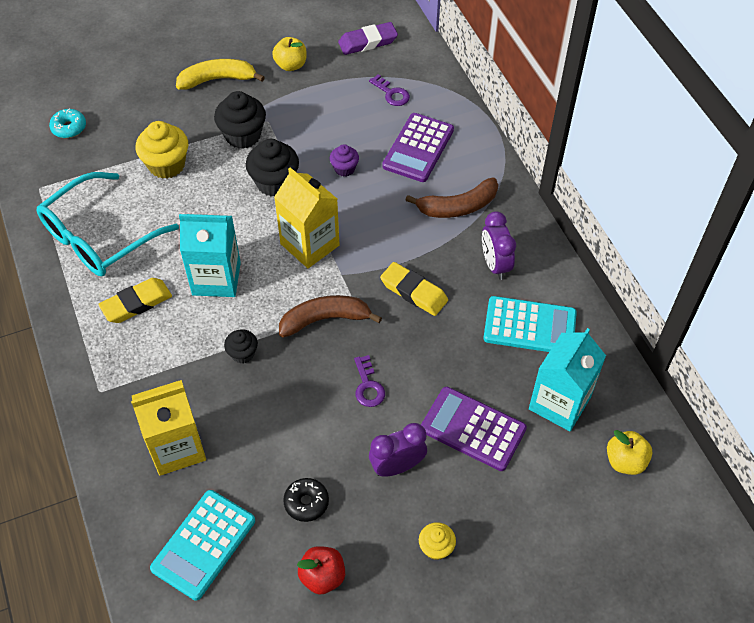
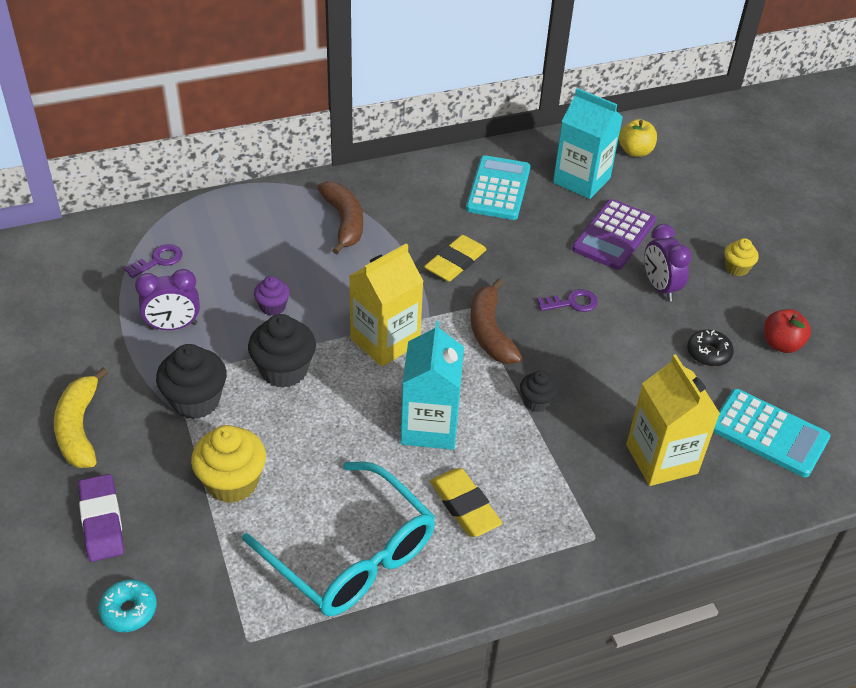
camera: 90 degrees left, 10 degrees down
(291, 65) = (76, 350): yellow apple -> none
(368, 42) = (59, 276): purple eraser -> purple eraser (102, 521)
(418, 148) = (253, 245): purple calculator -> none
(495, 265) = (423, 203): purple clock -> purple clock (173, 326)

